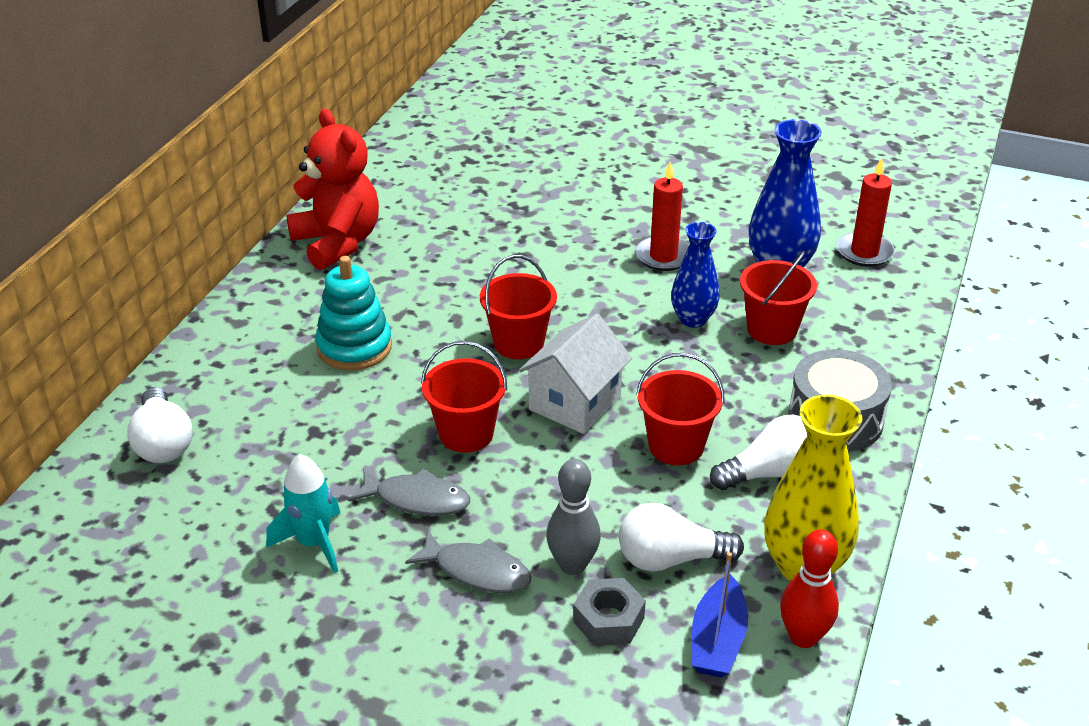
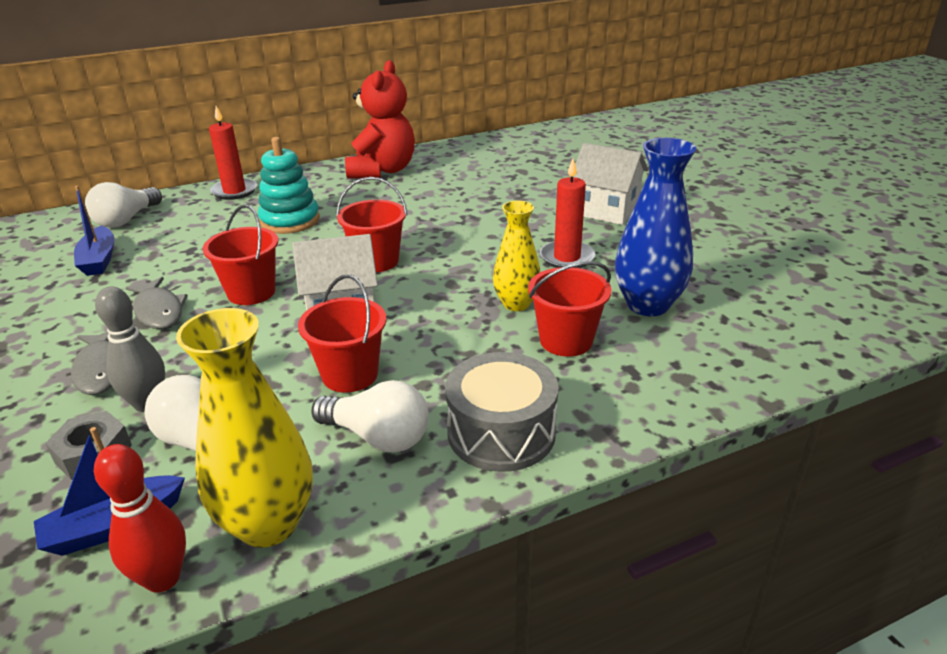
camera: 45 degrees right, 5 degrees down
(238, 496) = (99, 260): none -> blue boat
(313, 543) = (76, 301): turquoise rocket -> none
(621, 192) = (606, 210): none -> white house
(693, 319) = (516, 304): blue vase -> yellow vase
(864, 252) = (751, 328): red candle -> red candle (234, 191)

